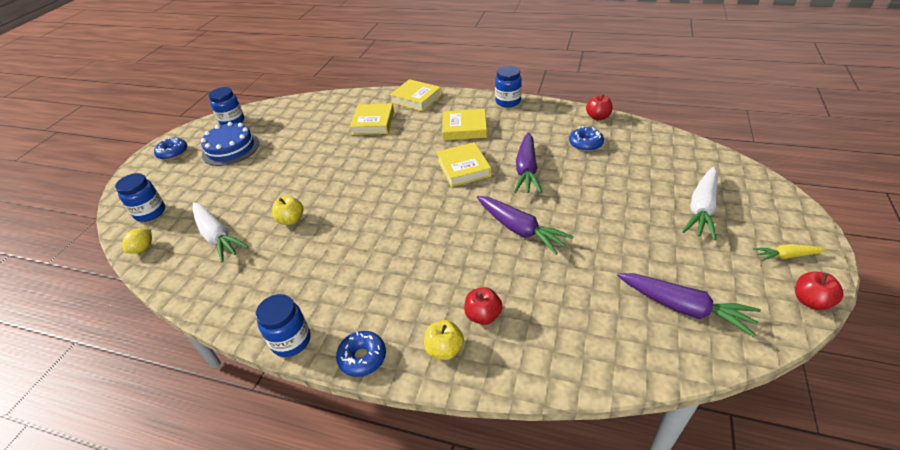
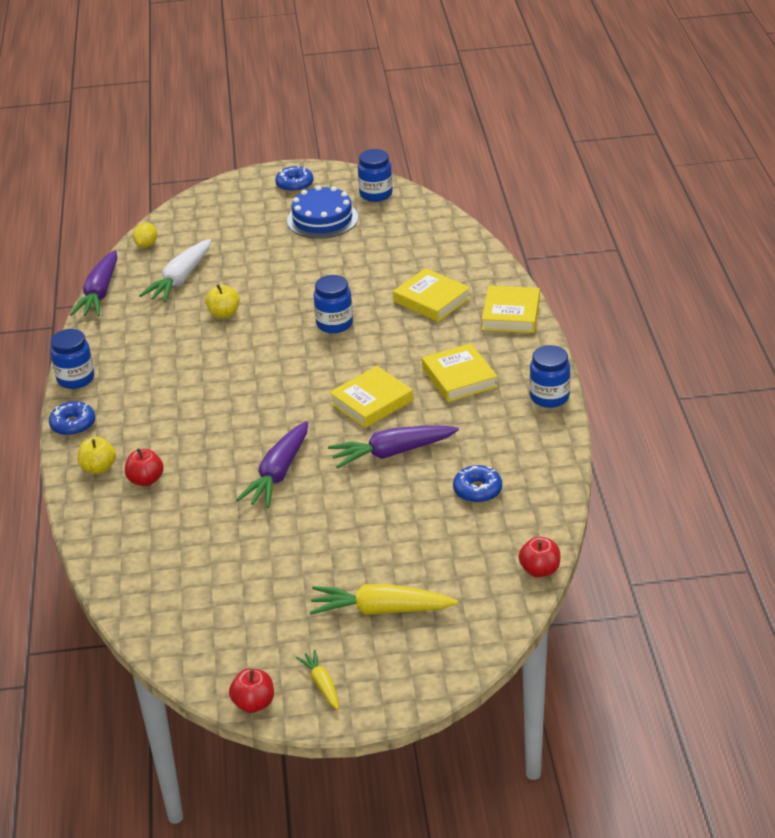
camera: 65 degrees right, 5 degrees down
(143, 248) = (146, 245): yellow lemon -> yellow lemon turned 75 degrees counterclockwise
(150, 212) = (195, 222): blue jar -> blue jar (334, 324)
(373, 123) = (431, 300): yellow book -> yellow book turned 60 degrees clockwise
(598, 117) = (554, 489): red apple -> red apple (540, 570)
(684, 308) = (207, 611): purple carrot -> purple carrot (99, 293)
(701, 209) = (380, 610): white carrot -> yellow carrot

